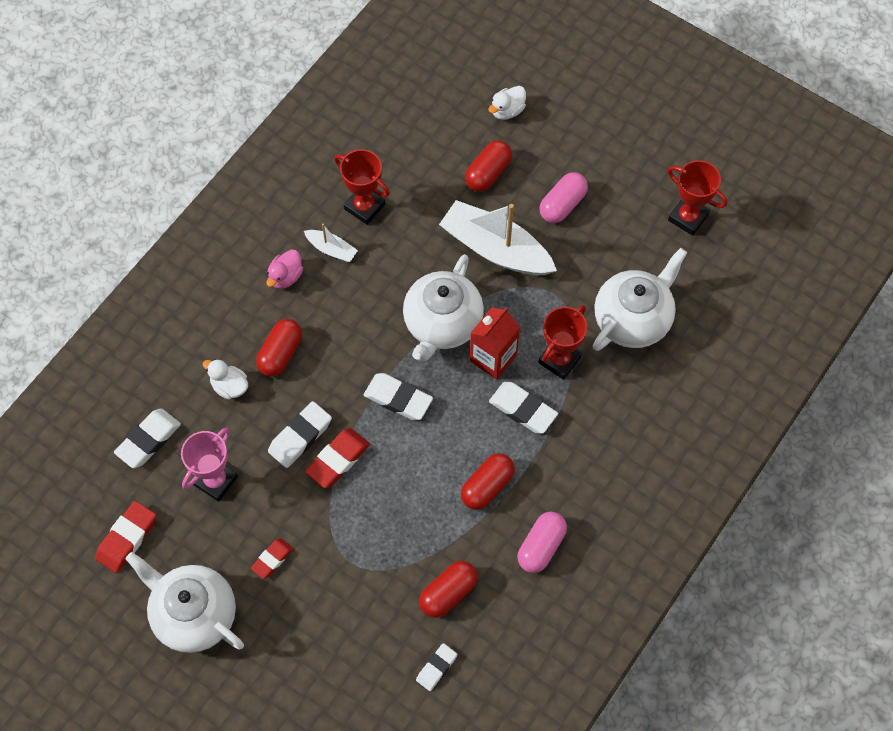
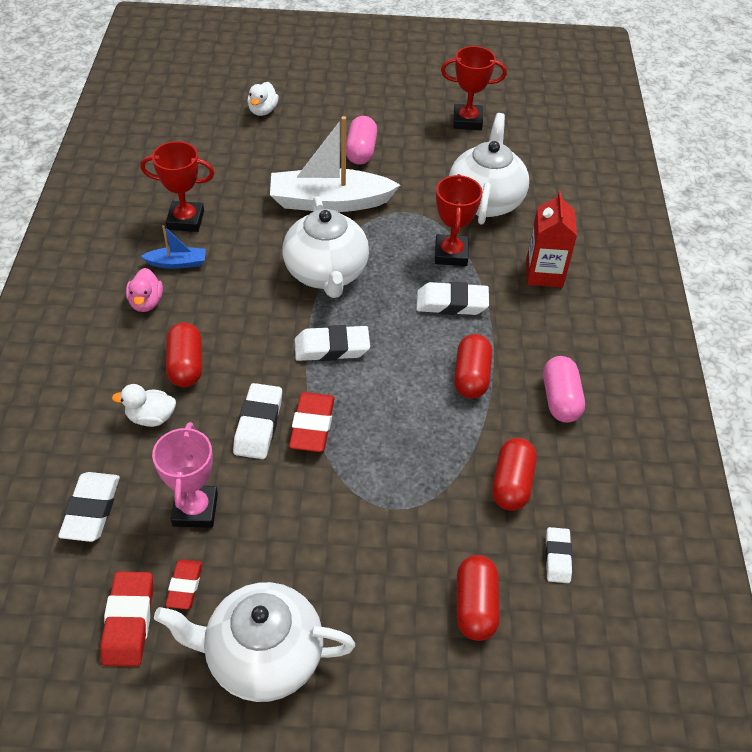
camera: 35 degrees left, 15 degrees down
(272, 559) = (311, 551): red eraser -> red eraser (185, 586)
(331, 249) = (177, 263): white boat -> blue boat
(488, 173) = (280, 155): red capsule -> red capsule (475, 606)
(493, 358) = (393, 278): red carton -> red carton (544, 273)

